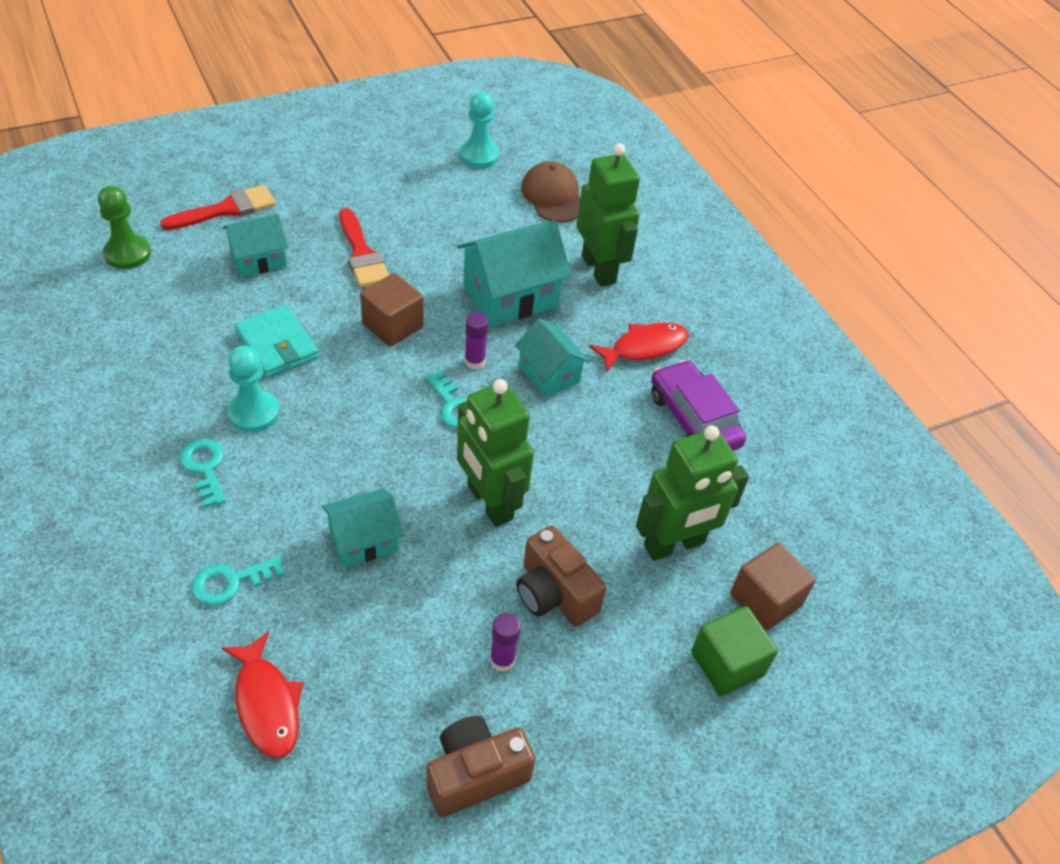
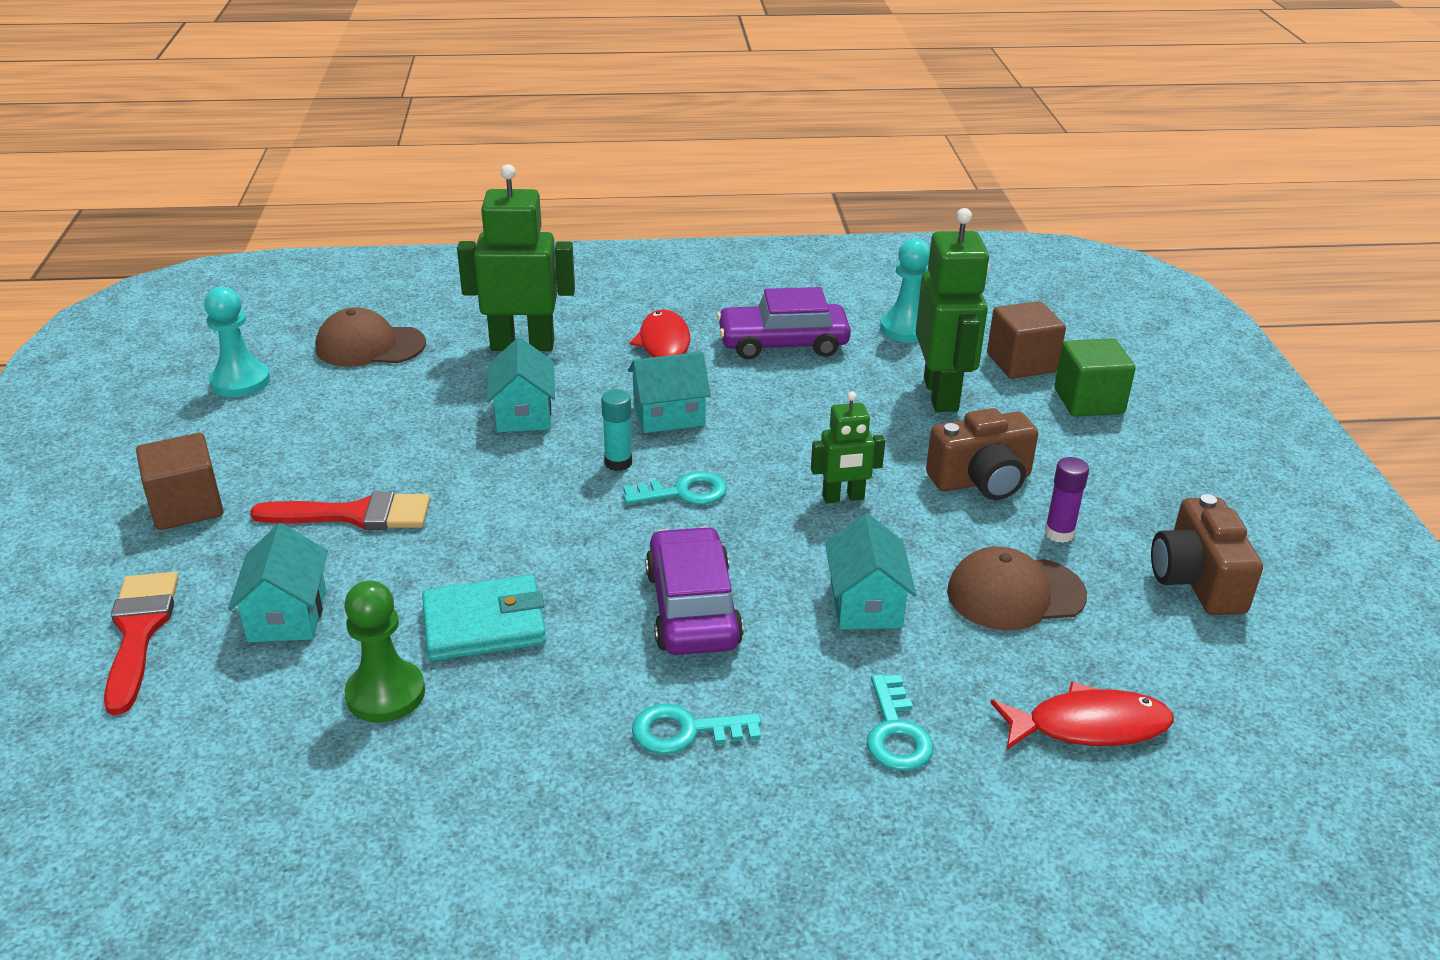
camera: 65 degrees left, 15 degrees down
(127, 253) = (151, 765): green pawn -> green pawn (385, 694)
(254, 413) = (604, 667): turquoise pawn -> turquoise pawn (906, 329)
(326, 442) = (692, 608): none -> purple car
(392, 325) = (514, 514): brown cube -> brown cube (187, 506)
(408, 636) = (1015, 594): none -> brown cap
(474, 361) = (618, 463): purple glue stick -> turquoise glue stick
(489, 502) = (843, 498): green robot -> green robot, size x0.55
(510, 296) = (523, 414): turquoise house -> turquoise house, size x0.61

